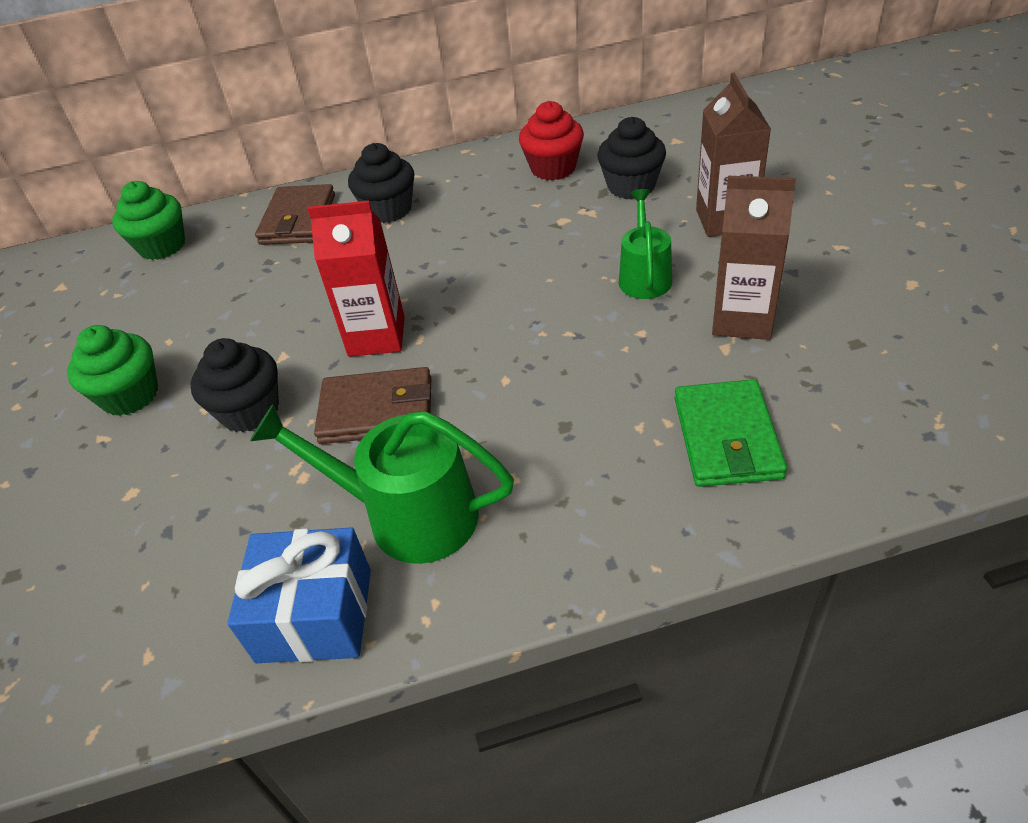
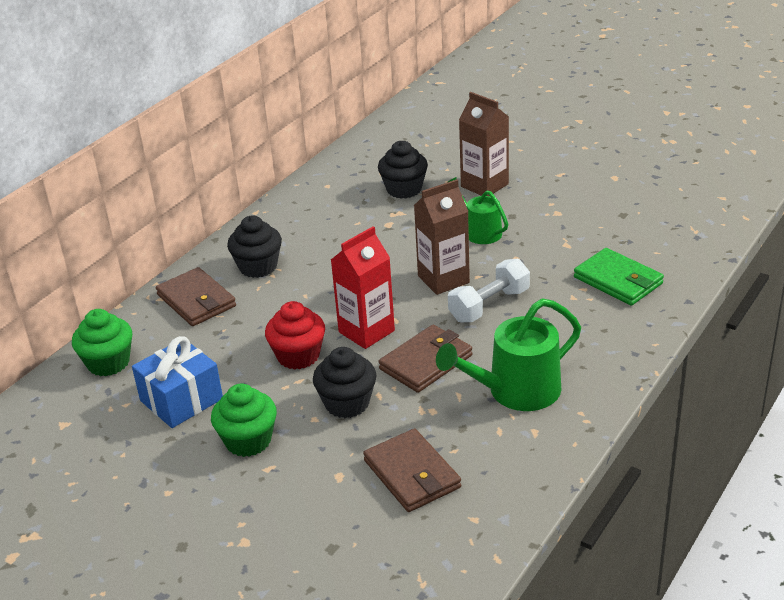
camera: 45 degrees left, 10 degrees down
(180, 544) = (412, 474): none -> brown wallet
(315, 615) = (533, 451): blue gift -> blue gift (181, 400)
(531, 378) = (489, 305): none -> white dumbbell
(553, 168) = (337, 198): red cupcake -> red cupcake (298, 356)
(742, 319) = (558, 228): brown carton -> brown carton (443, 279)

